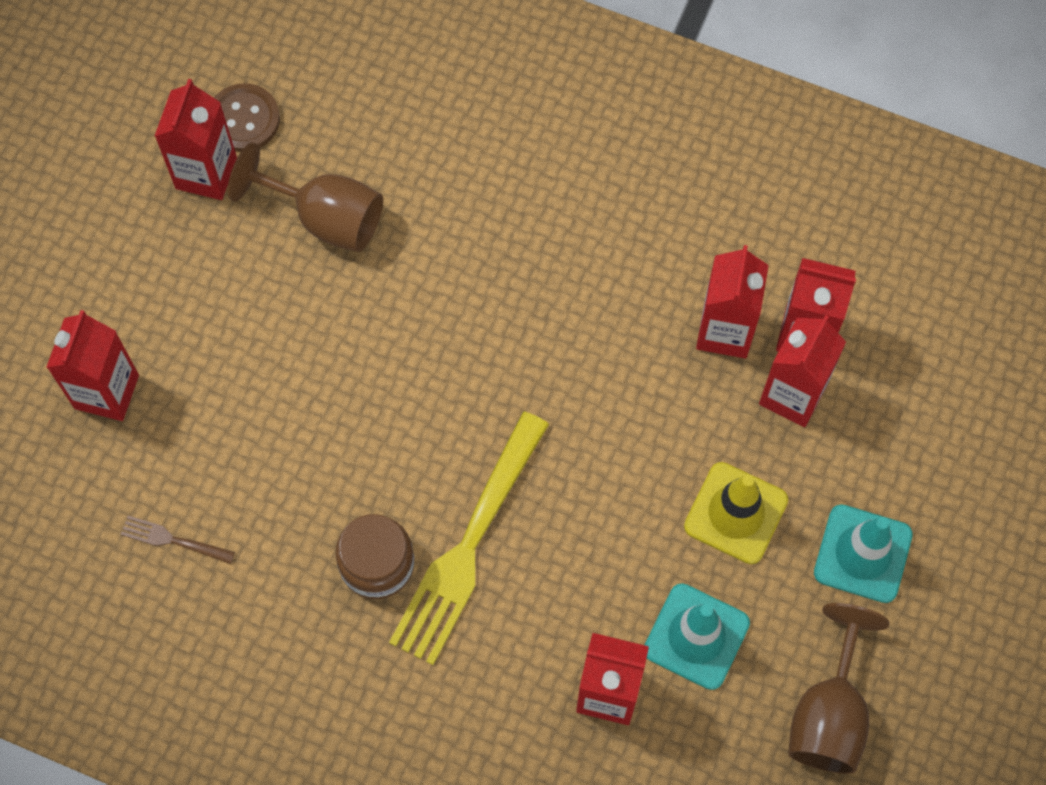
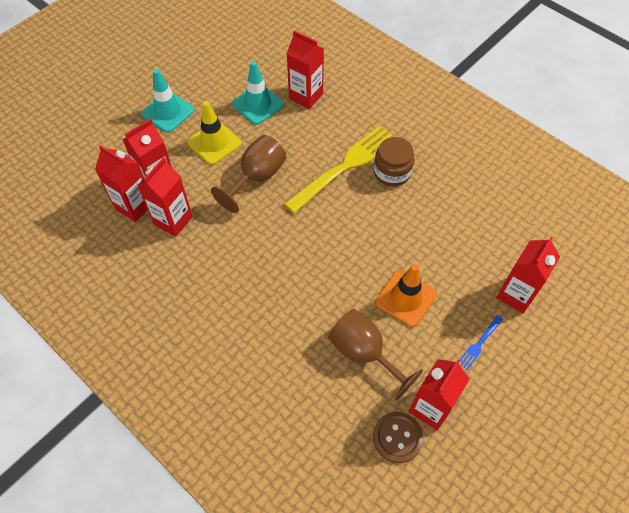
camera: 160 degrees left, 10 degrees down
(152, 290) = (479, 343): none -> blue fork
(173, 540) = (491, 212): brown fork -> none
(285, 325) = (406, 298): none -> orange traffic cone
(829, 713) = (217, 65): brown goblet -> brown goblet (256, 177)

